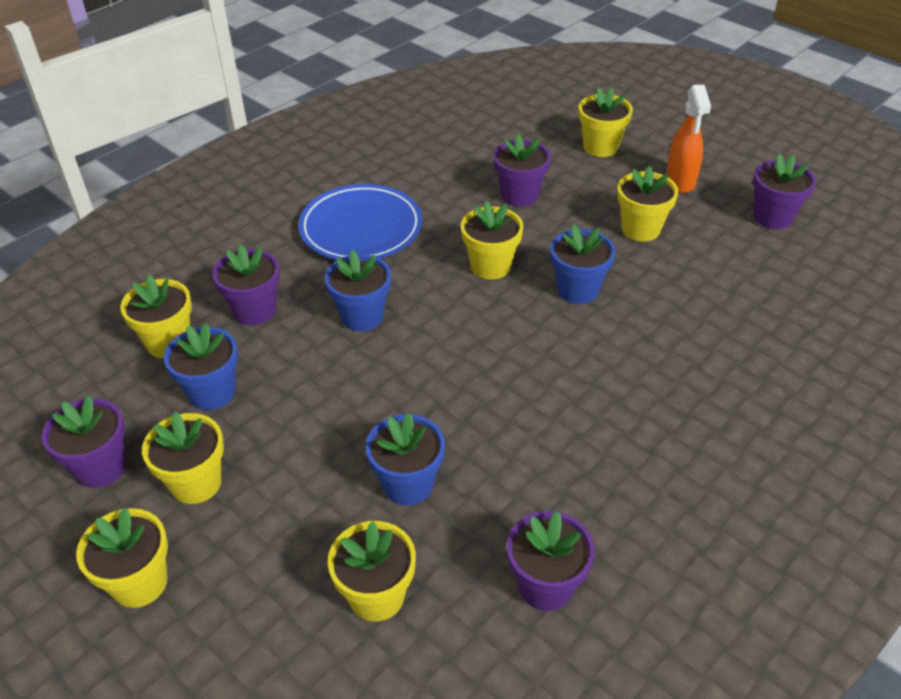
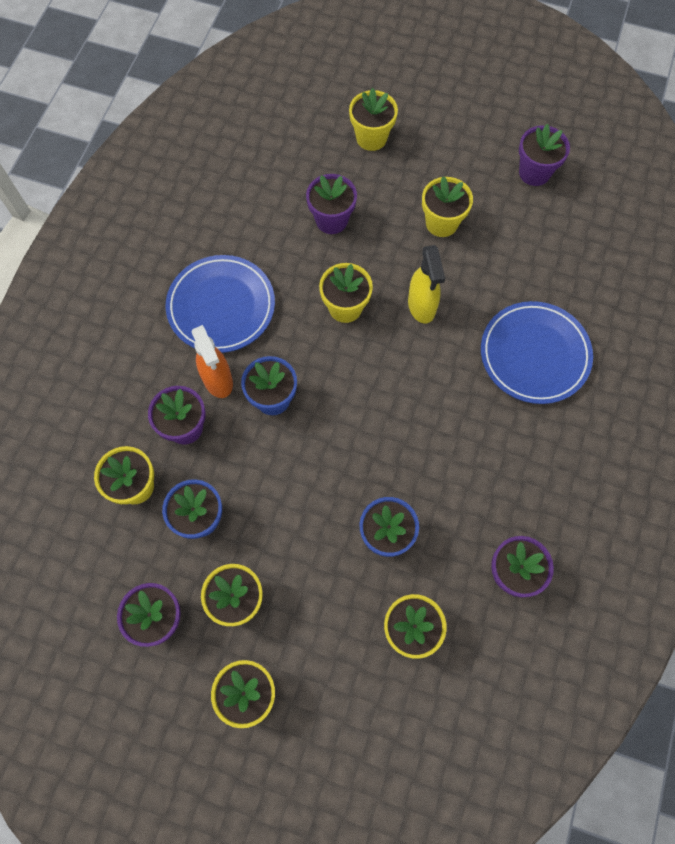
camera: 25 degrees left, 25 degrees up
(578, 290) = (421, 306): blue flower pot -> yellow spray bottle
(680, 182) = (451, 157): orange spray bottle -> orange spray bottle (218, 380)
(693, 372) = (534, 355): none -> blue plate

